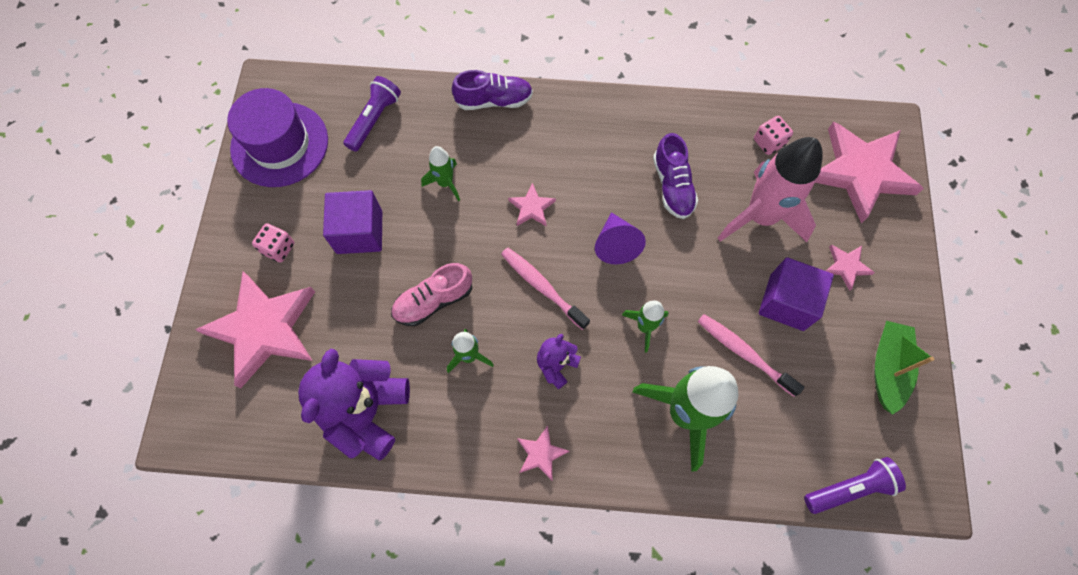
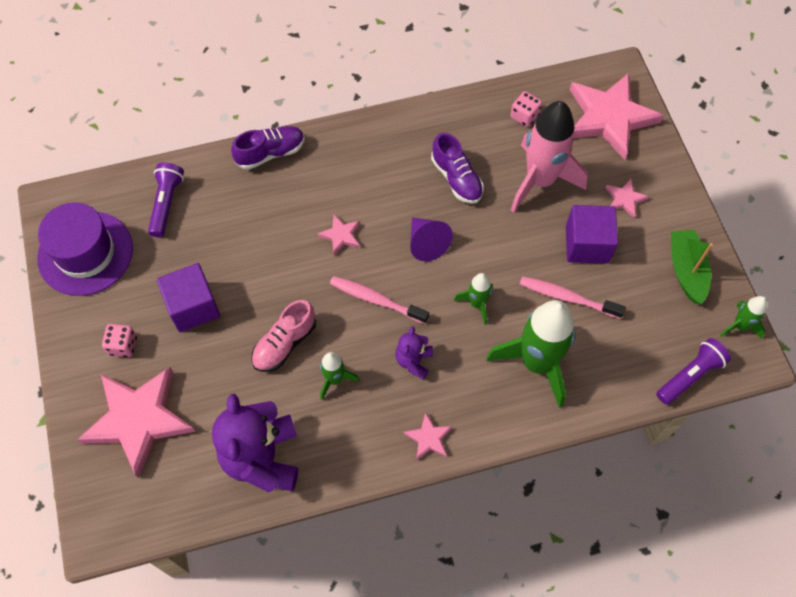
camera: 20 degrees left, 5 degrees down
(445, 183) = (255, 239): green rocket -> green rocket (740, 326)

